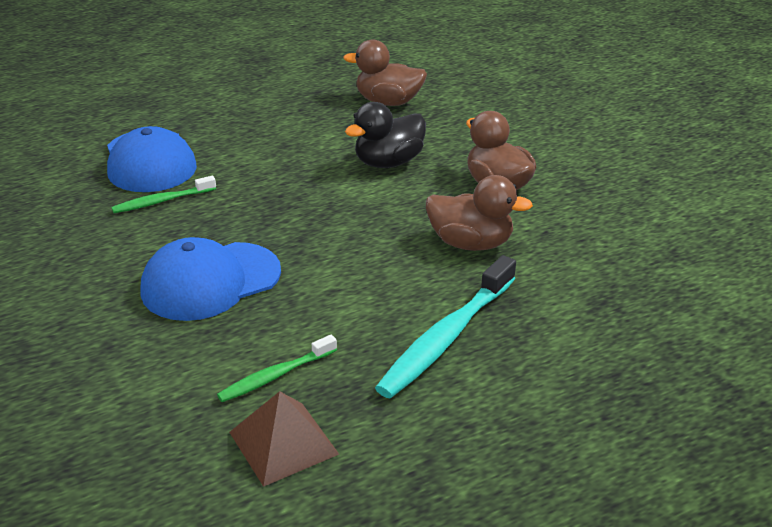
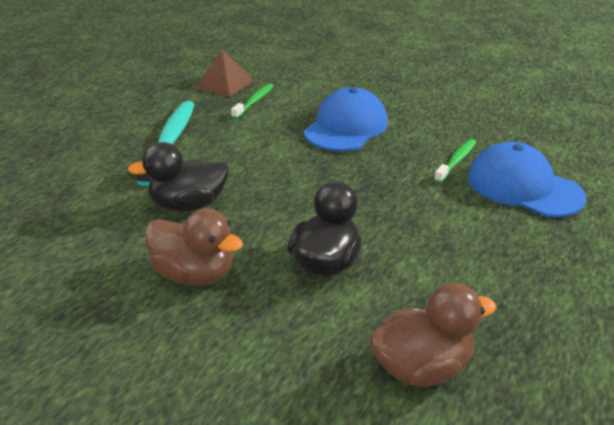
camera: 150 degrees right, 0 degrees up
(470, 243) = (188, 205): brown duck -> black duck

